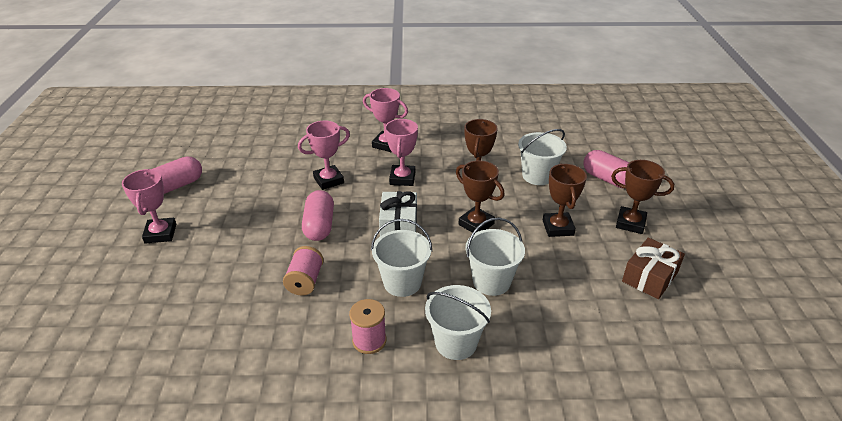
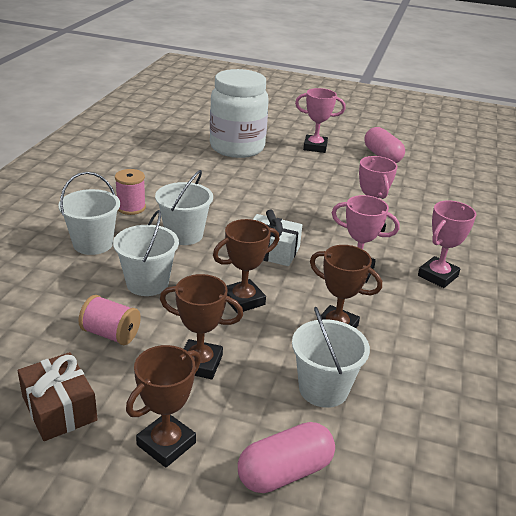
camera: 105 degrees right, 5 degrees down
(176, 296) = (237, 148): none -> white jar
(305, 281) = (218, 193): pink spool -> pink spool (111, 334)
(319, 226) = (291, 209): pink capsule -> none

